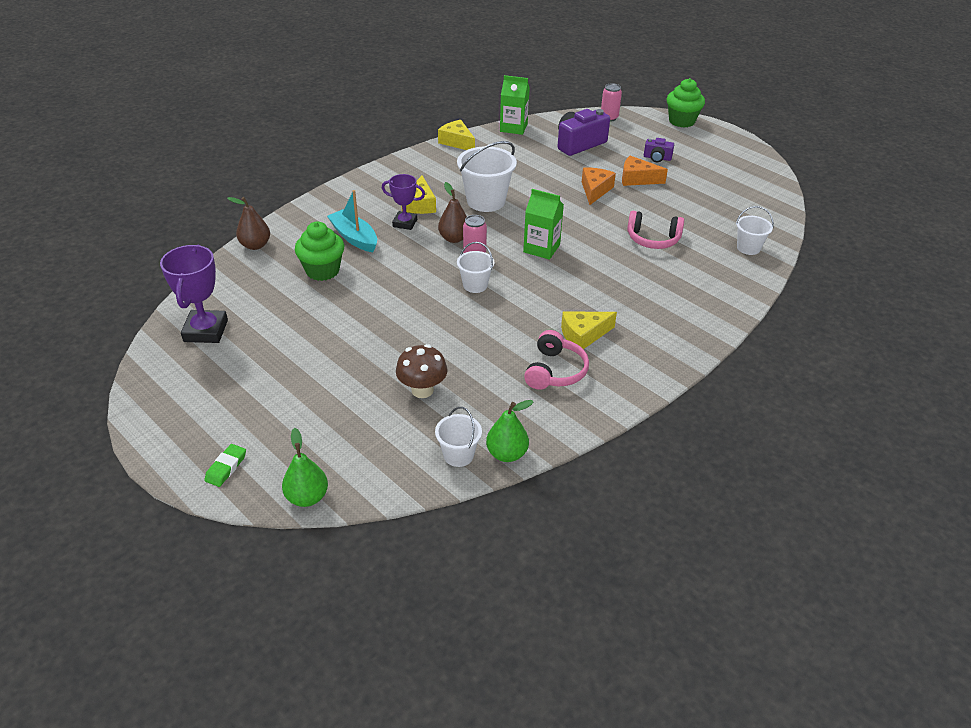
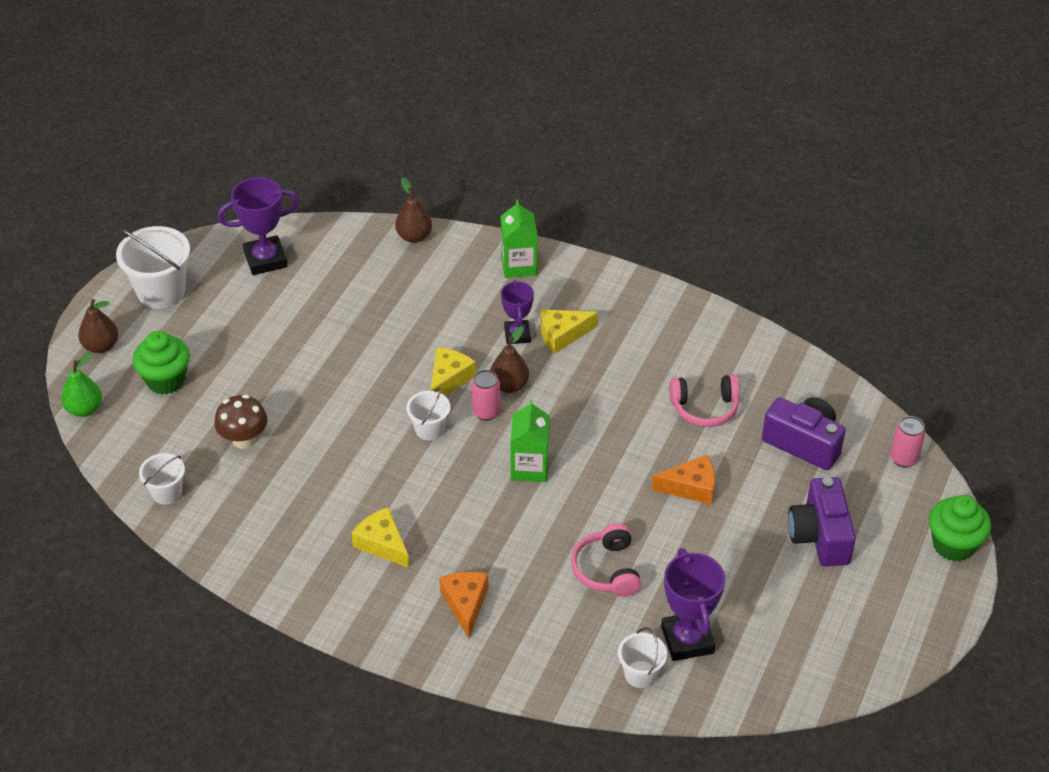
camera: 70 degrees right, 5 degrees up
(226, 467) = (101, 346): green eraser -> brown pear
(322, 271) = (396, 302): green cupcake -> green cupcake (166, 380)
(354, 237) = (467, 304): turquoise boat -> none
(457, 142) = (727, 322): yellow cheese -> yellow cheese (449, 379)
(486, 201) = (603, 390): white bucket -> white bucket (161, 291)
(507, 454) = (180, 527): green pear -> none
(513, 128) = (803, 365): green carton -> green carton (519, 265)
(555, 371) = (313, 534): pink headphones -> pink headphones (704, 408)
(637, 179) = (747, 525): orange cheese -> orange cheese (465, 604)
(657, 158) = (820, 536): purple camera -> purple camera, size x1.90
(724, 223) = (687, 640): none -> purple trophy

